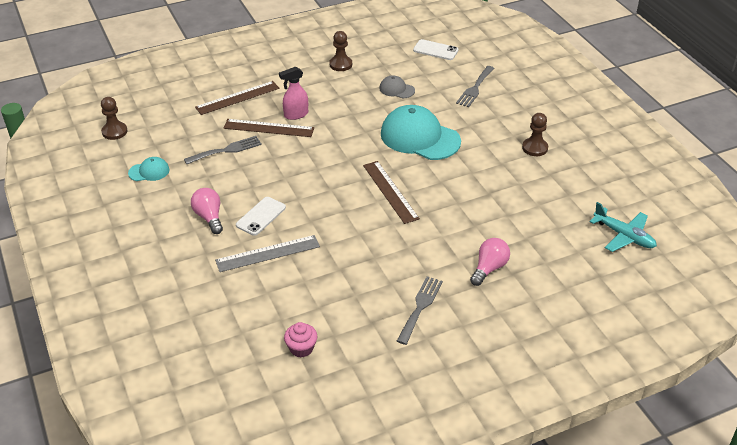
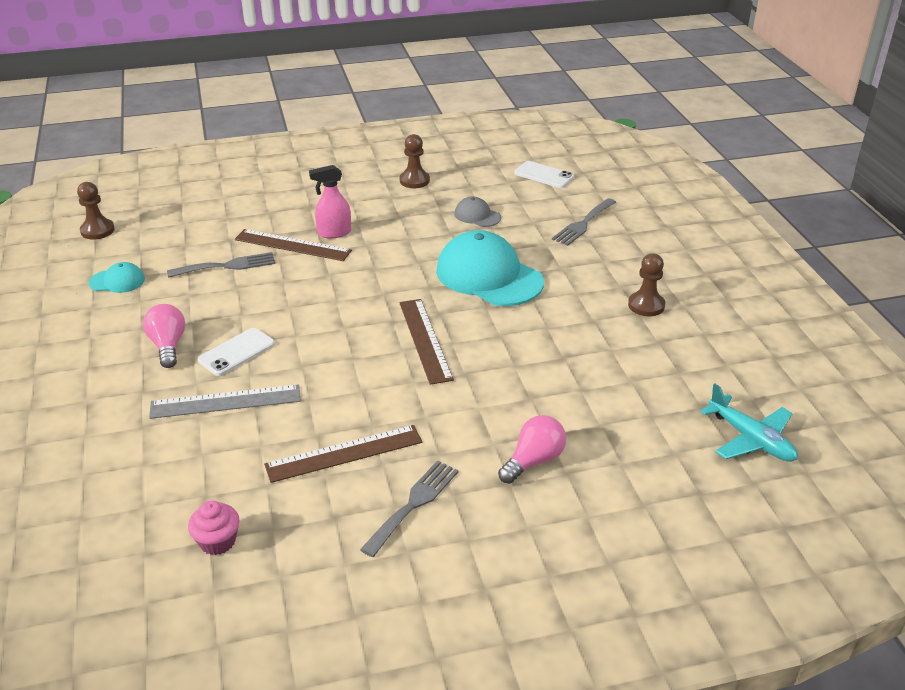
camera: 10 degrees right, 5 degrees down
(237, 98) = (268, 206): brown ruler -> brown ruler (344, 453)

